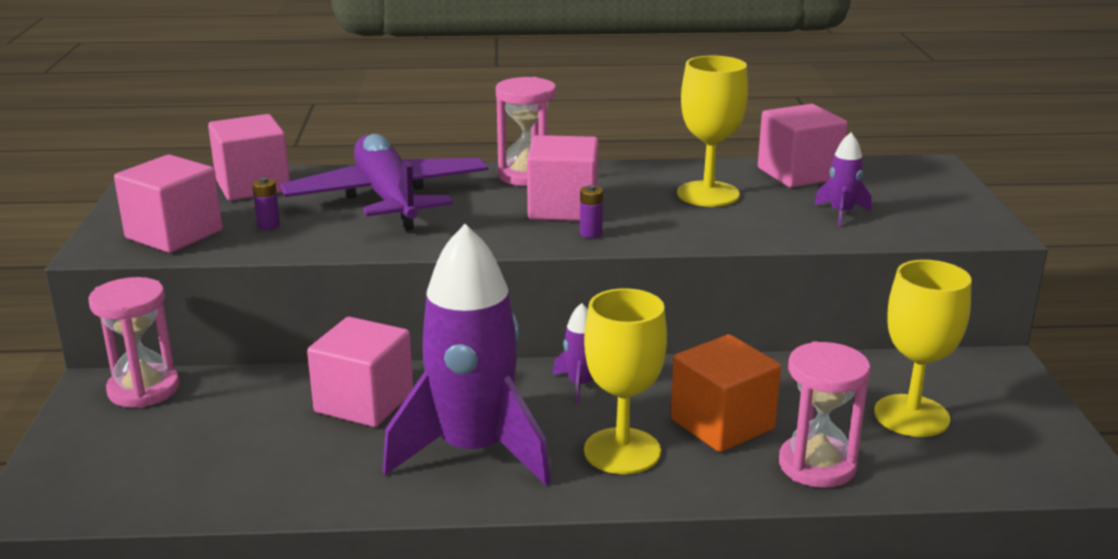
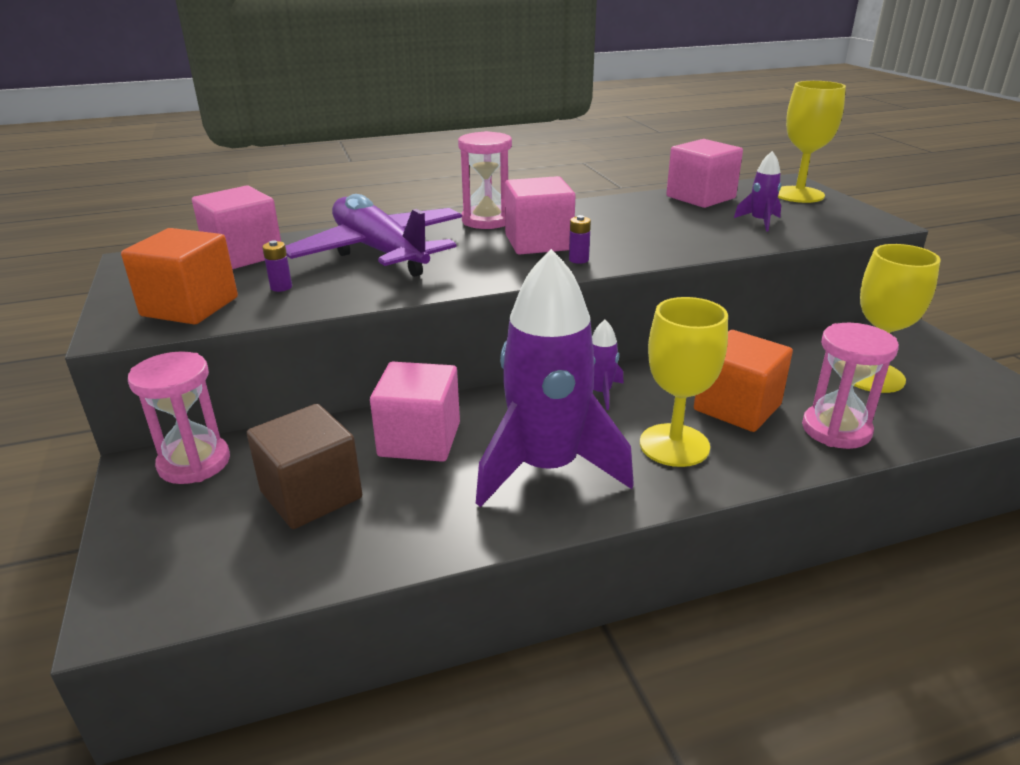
camera: 15 degrees left, 5 degrees up
(174, 234) = (190, 306): pink cube -> orange cube
(234, 436) = (311, 495): none -> brown cube
(708, 194) = (646, 219): yellow goblet -> yellow goblet (798, 195)

